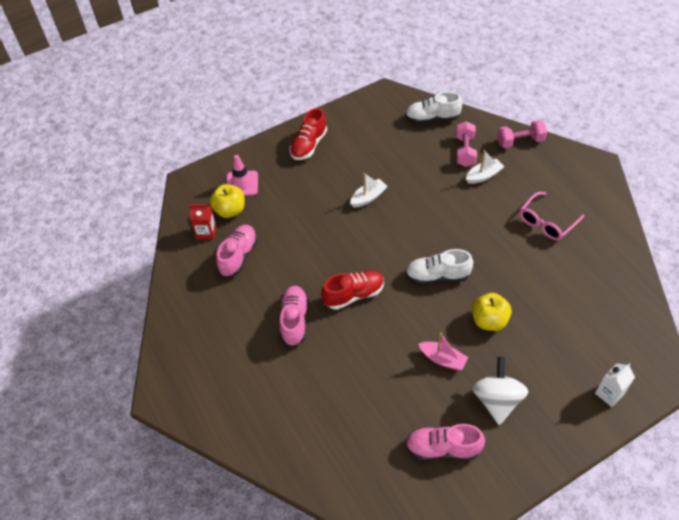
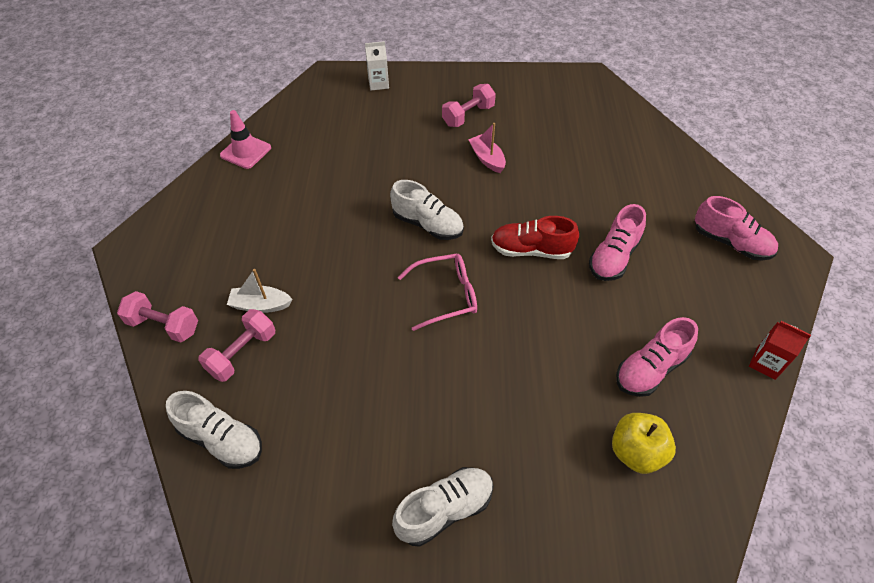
camera: 150 degrees left, 0 degrees up
(206, 232) = (687, 433): red carton -> red carton (765, 363)
(242, 184) = (596, 495): pink traffic cone -> pink traffic cone (246, 151)
(309, 145) = (445, 510): red shoe -> white shoe
(368, 197) = (425, 358): white boat -> none
(442, 448) = (538, 109): pink shoe -> pink shoe (730, 243)
(489, 321) = (417, 166): yellow apple -> none
(497, 400) = (468, 116): white spinning top -> pink dumbbell
(547, 222) = (262, 217): pink glasses -> pink glasses (446, 295)

